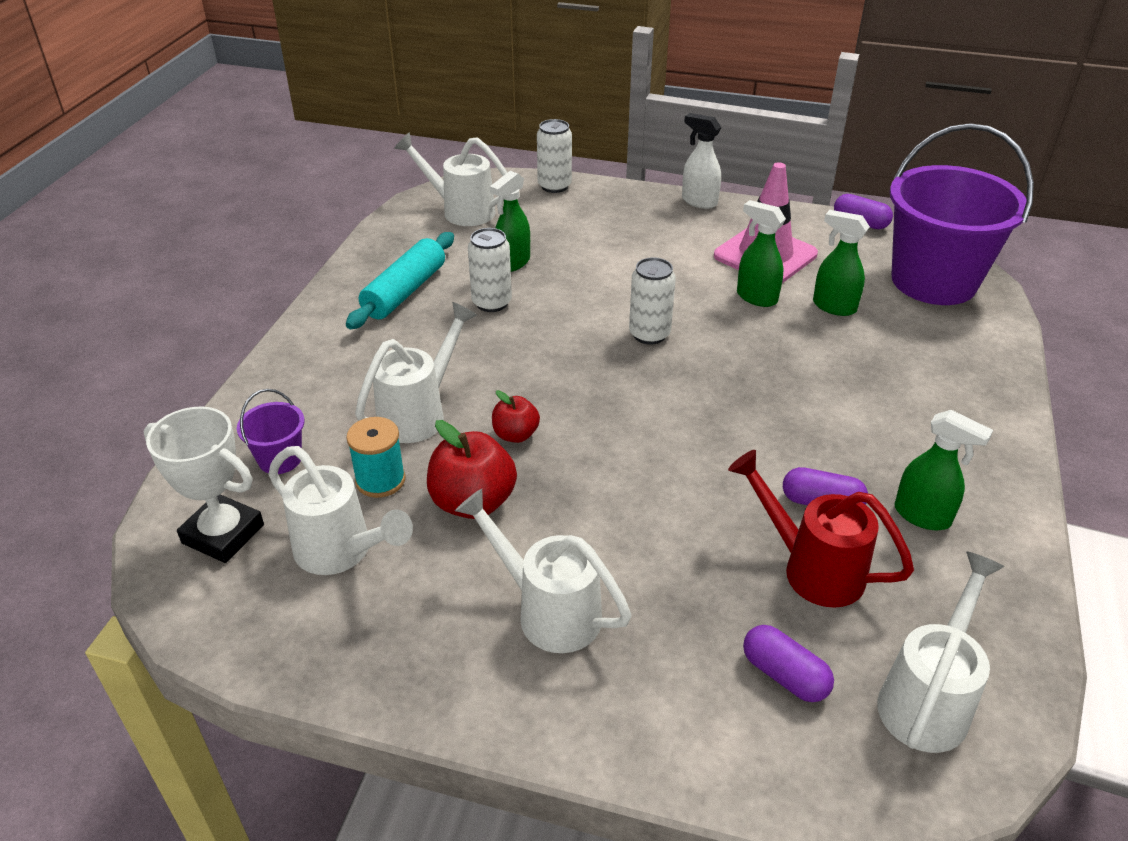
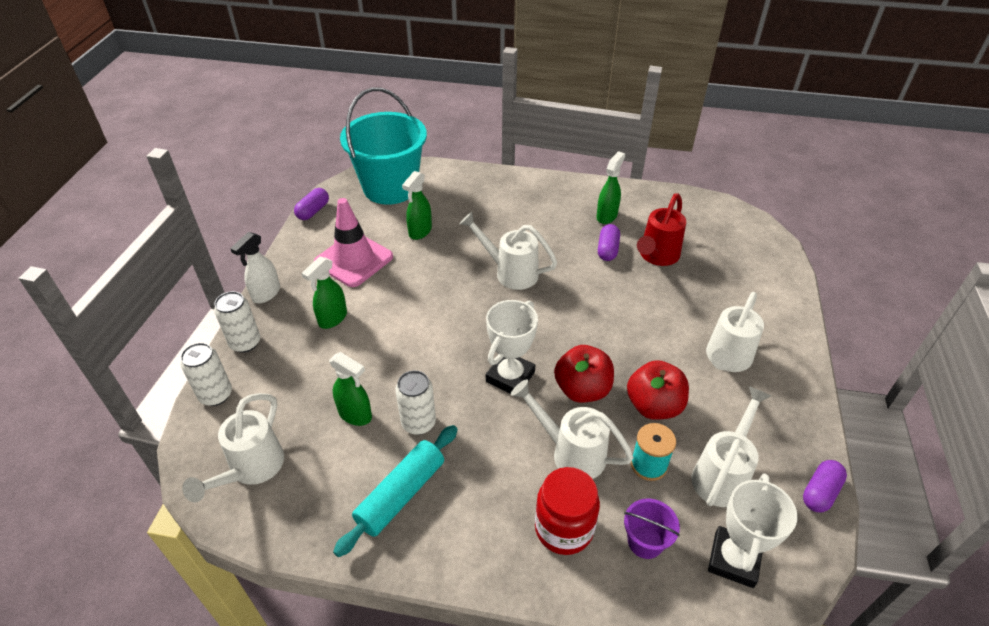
camera: 95 degrees left, 5 degrees up
(322, 397) = (564, 529): none -> red jar
(404, 292) = (401, 494): turquoise rolling pin -> turquoise rolling pin turned 75 degrees counterclockwise
(515, 435) = (582, 389): red apple -> red apple, size x1.71
(548, 373) = (510, 377): none -> white trophy
(649, 334) = (457, 322): white can -> white can (245, 343)
(756, 297) = (409, 266): green spray bottle -> green spray bottle (332, 319)
(784, 675) = (728, 269): purple capsule -> purple capsule (820, 492)
(928, 698) = (720, 227): white watering can -> white watering can (509, 272)
(933, 281) = (390, 188): purple bucket -> turquoise bucket

